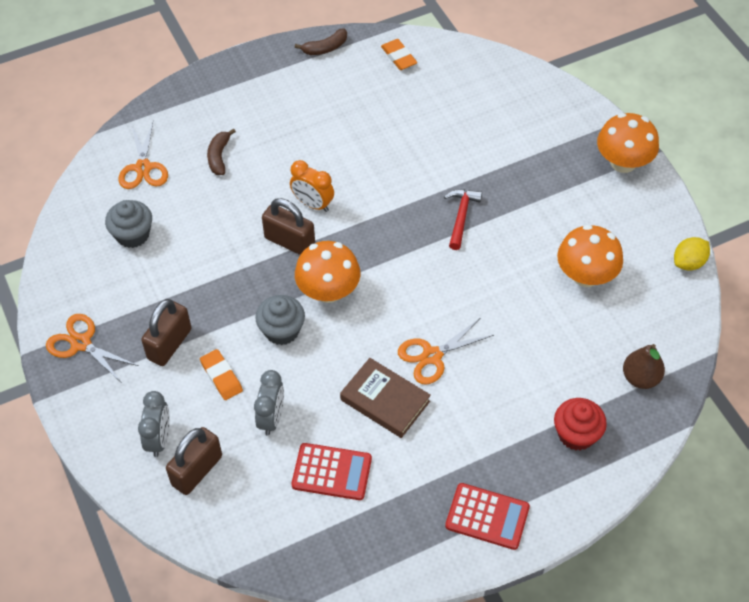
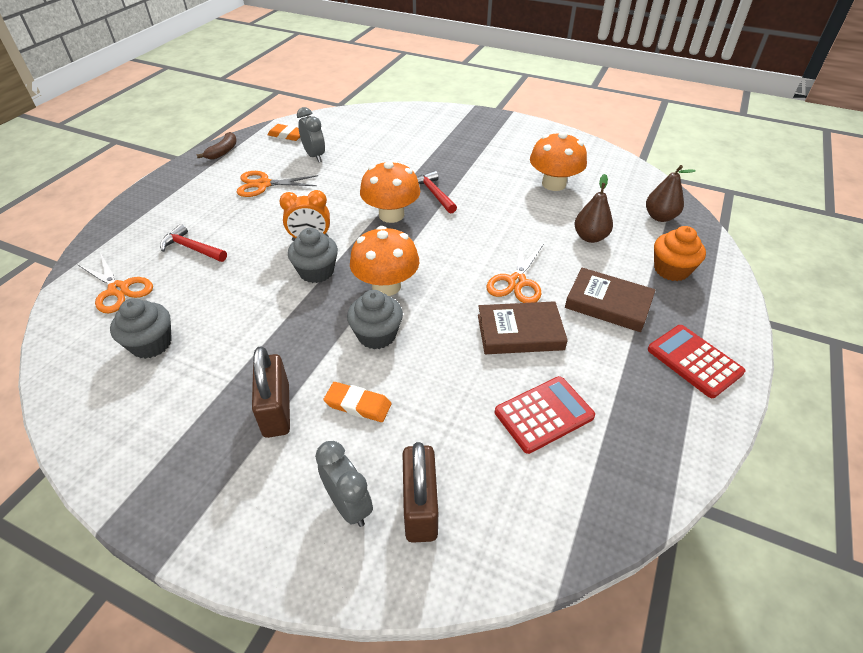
camera: 40 degrees left, 10 degrees down
(81, 343) = (170, 472): orange scissors -> orange scissors (263, 184)
(219, 156) = (192, 248): brown banana -> red hammer
(271, 418) = (442, 407): grey clock -> grey clock (315, 156)
(289, 242) = (316, 271): brown padlock -> grey cupcake
(482, 425) = (608, 303): none -> brown book
(487, 516) = (694, 361): red calculator -> red calculator turned 105 degrees counterclockwise
(546, 355) = (590, 237): none -> brown pear
(576, 434) = (671, 270): red cupcake -> orange cupcake
(623, 162) = (499, 124): orange mushroom -> orange mushroom (391, 215)
(688, 263) = (601, 150): yellow lemon -> none

